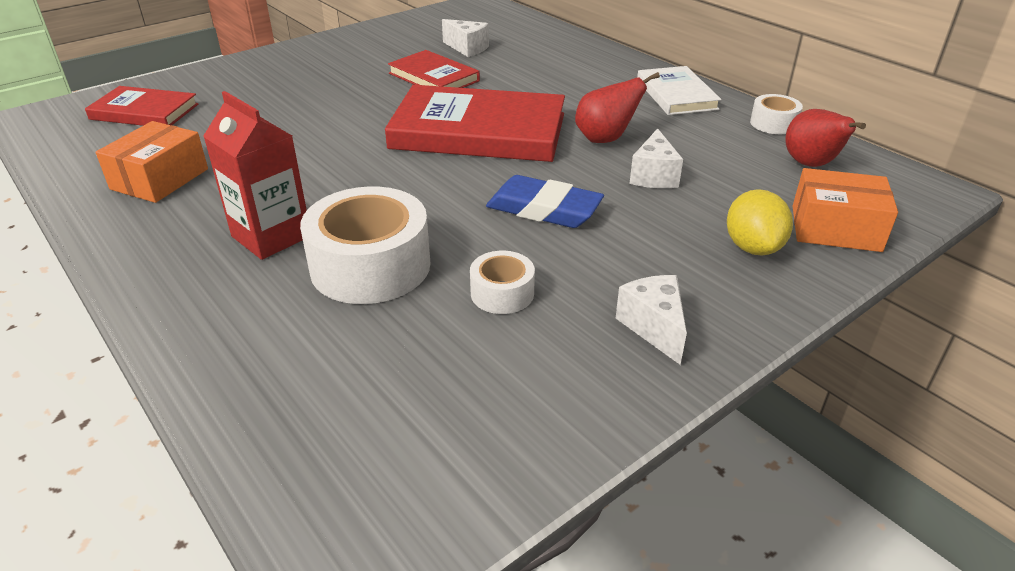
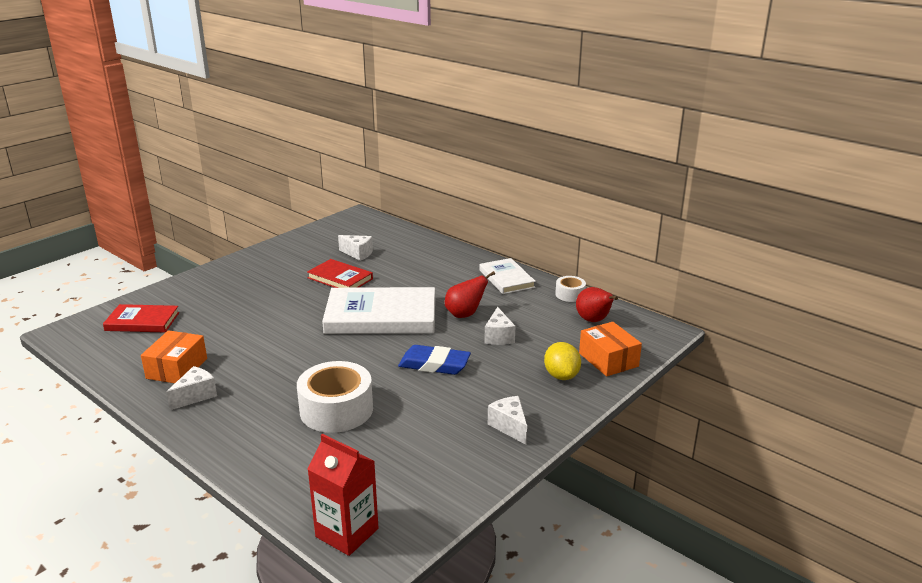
camera: 10 degrees left, 10 degrees down
(167, 222) = (195, 396): none -> white cheese
(271, 236) = (267, 398): red carton -> red carton (347, 533)
(478, 131) = (381, 316): red book -> white book
(502, 293) = (420, 417): white tape -> none
(835, 228) = (608, 360): orange box -> orange box turned 60 degrees clockwise

